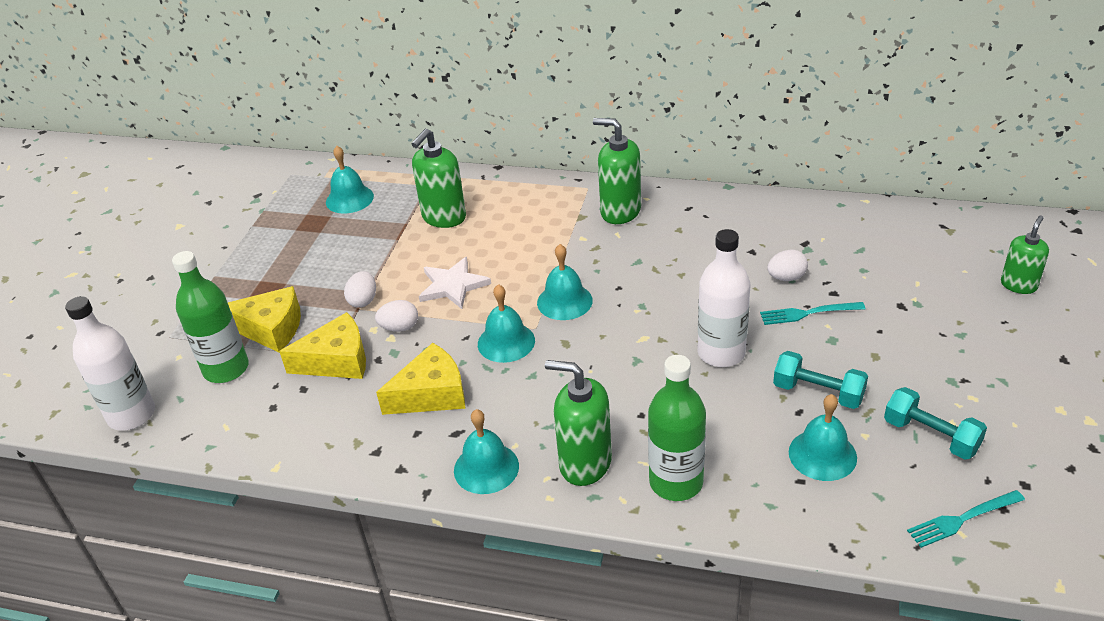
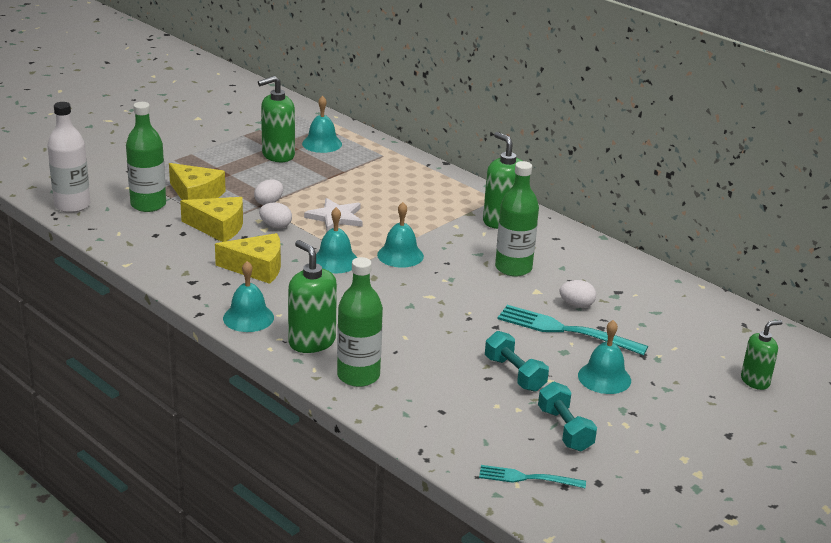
camera: 25 degrees right, 10 degrees down
(443, 217) = (373, 178): green soap dispenser -> green soap dispenser (278, 155)
(686, 263) = (513, 268): none -> green bottle
(721, 353) = (473, 326): white bottle -> none
(808, 313) = (565, 330): turquoise fork -> turquoise fork, size x1.68
(822, 454) = (474, 405): turquoise bell -> turquoise bell (604, 378)

